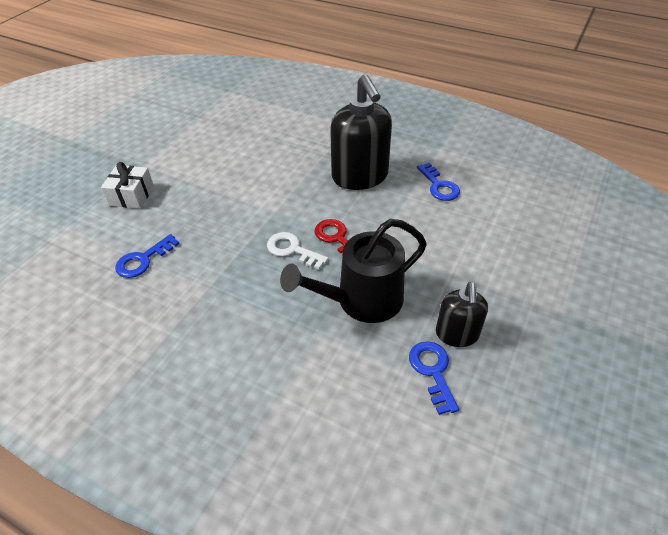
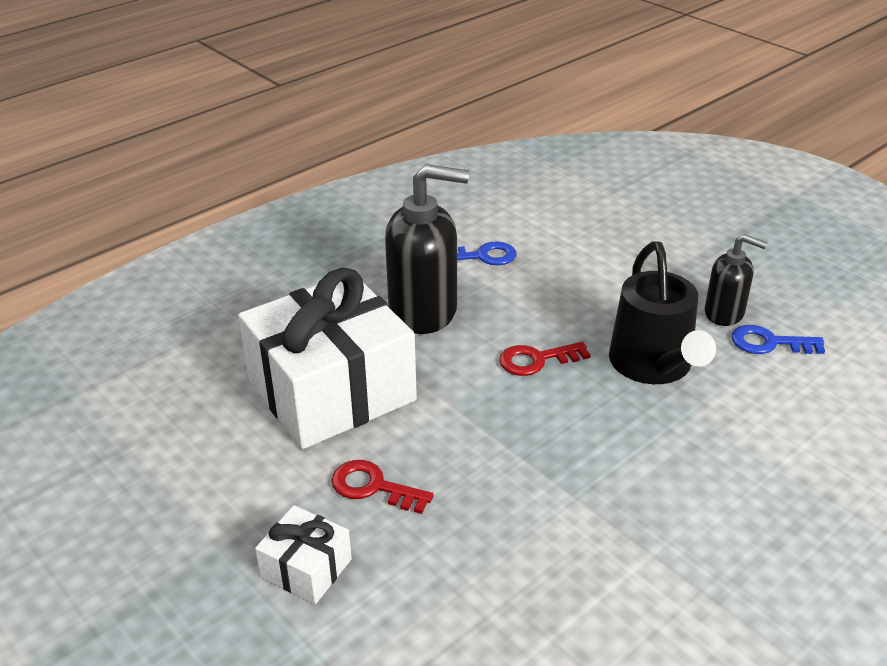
camera: 70 degrees left, 10 degrees down
(143, 260) = (486, 568): blue key -> none
(194, 201) = (373, 487): none -> red key
(267, 164) = (332, 390): none -> white gift
(292, 250) = (540, 403): white key -> none

